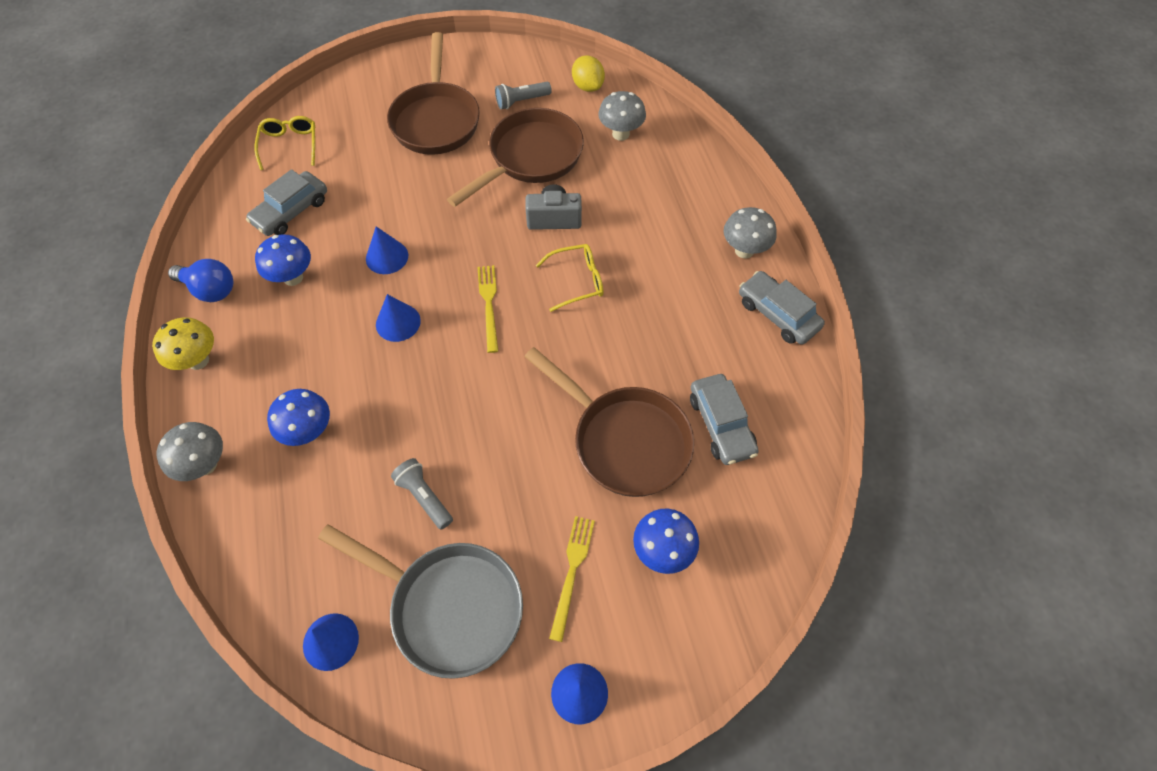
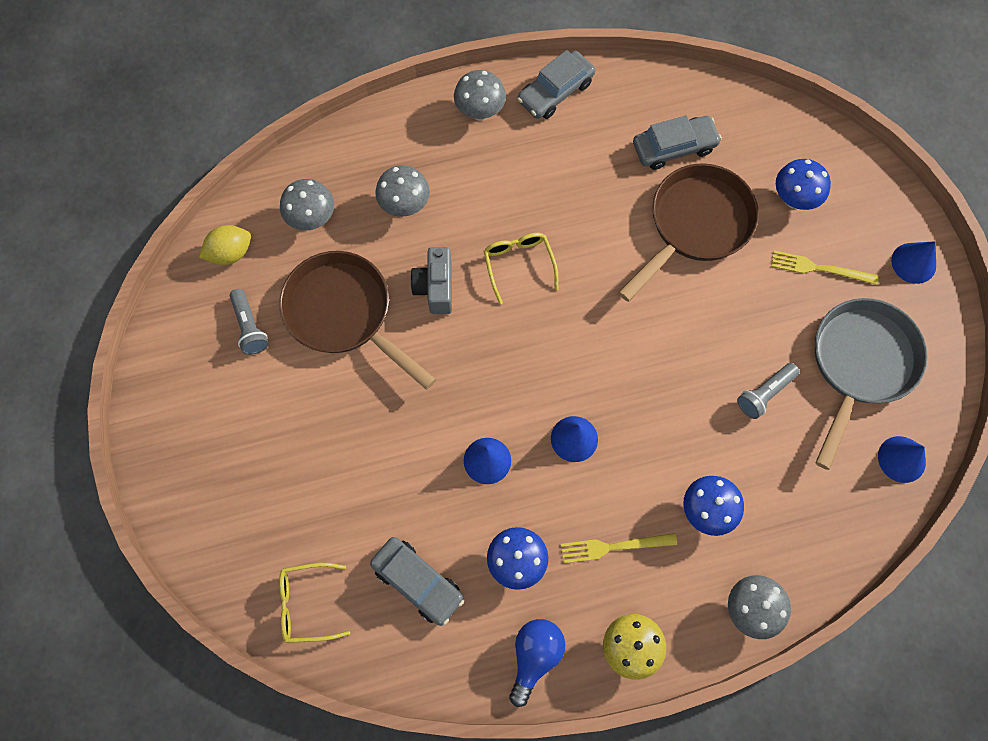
camera: 90 degrees left, 10 degrees up
(436, 120) = (274, 425): brown pan -> none
(489, 304) = (549, 349): yellow fork -> yellow fork (613, 547)
(636, 195) = (405, 206): none -> grey mushroom

